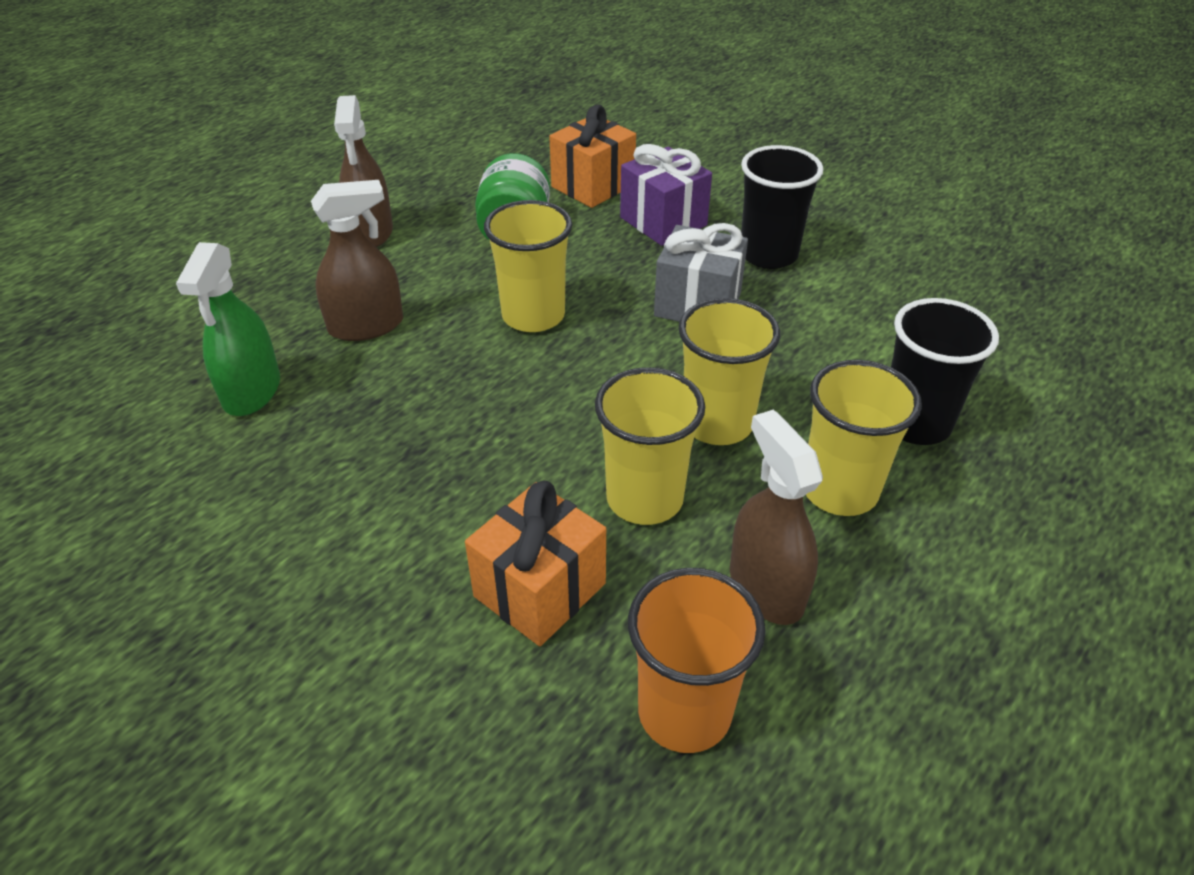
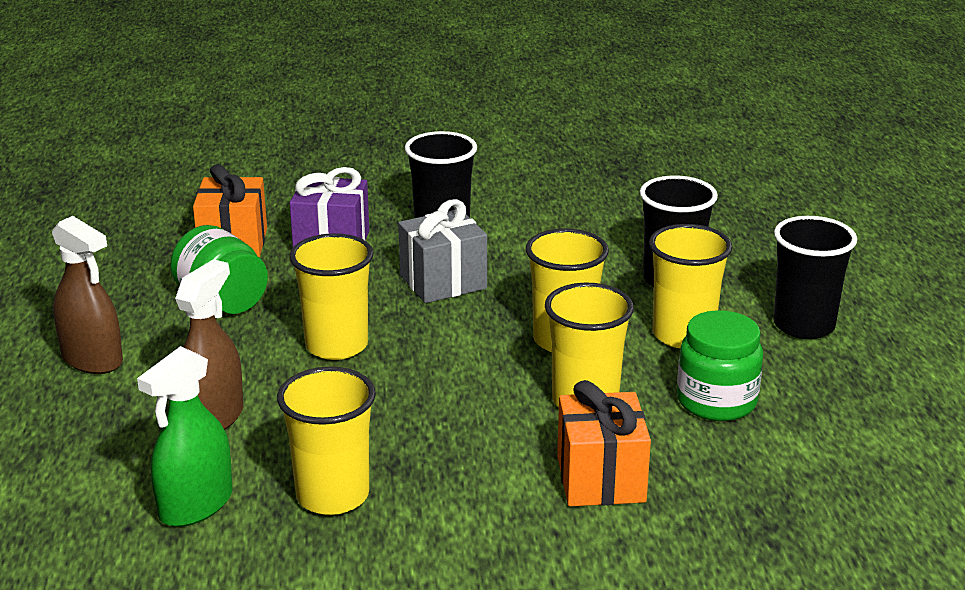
camera: 45 degrees left, 15 degrees down
(252, 391) = (196, 505): green spray bottle -> green spray bottle turned 75 degrees clockwise
(336, 448) = (332, 495): none -> yellow cup
(684, 712) = (763, 478): orange cup -> none
(766, 588) = (716, 401): brown spray bottle -> green jar
(991, 565) = (804, 325): none -> black cup

